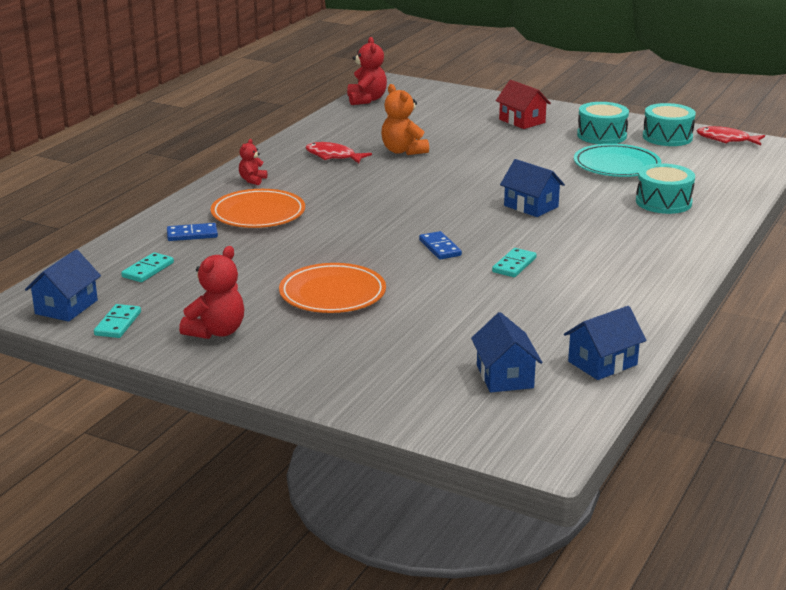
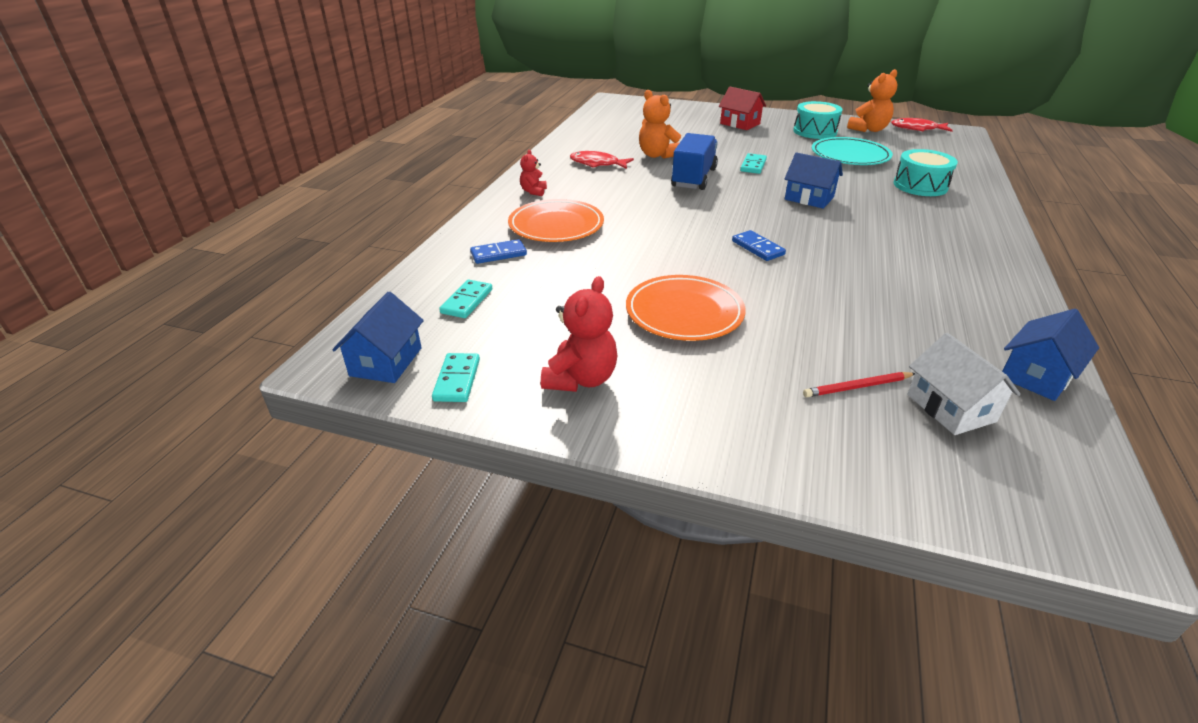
camera: 10 degrees left, 10 degrees up
(366, 100) = (597, 114): red teddy bear -> none
(425, 178) = (693, 178): none -> blue truck
(439, 357) = (857, 387): none -> red pencil
(504, 376) = (950, 408): blue house -> white house
(514, 265) = (843, 261): turquoise domino -> turquoise domino (753, 165)
(667, 137) = (868, 129): turquoise drum -> orange teddy bear

